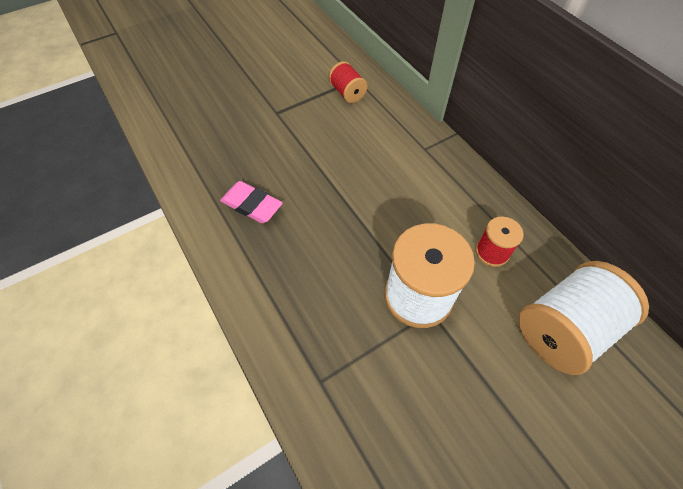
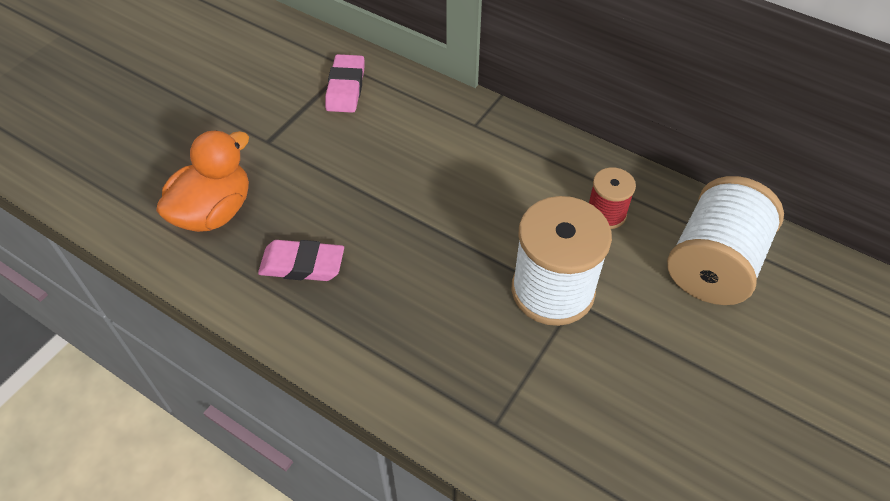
camera: 25 degrees left, 5 degrees down
(217, 148) = (214, 212): none -> orange duck
(347, 93) = (346, 88): red spool -> pink eraser

